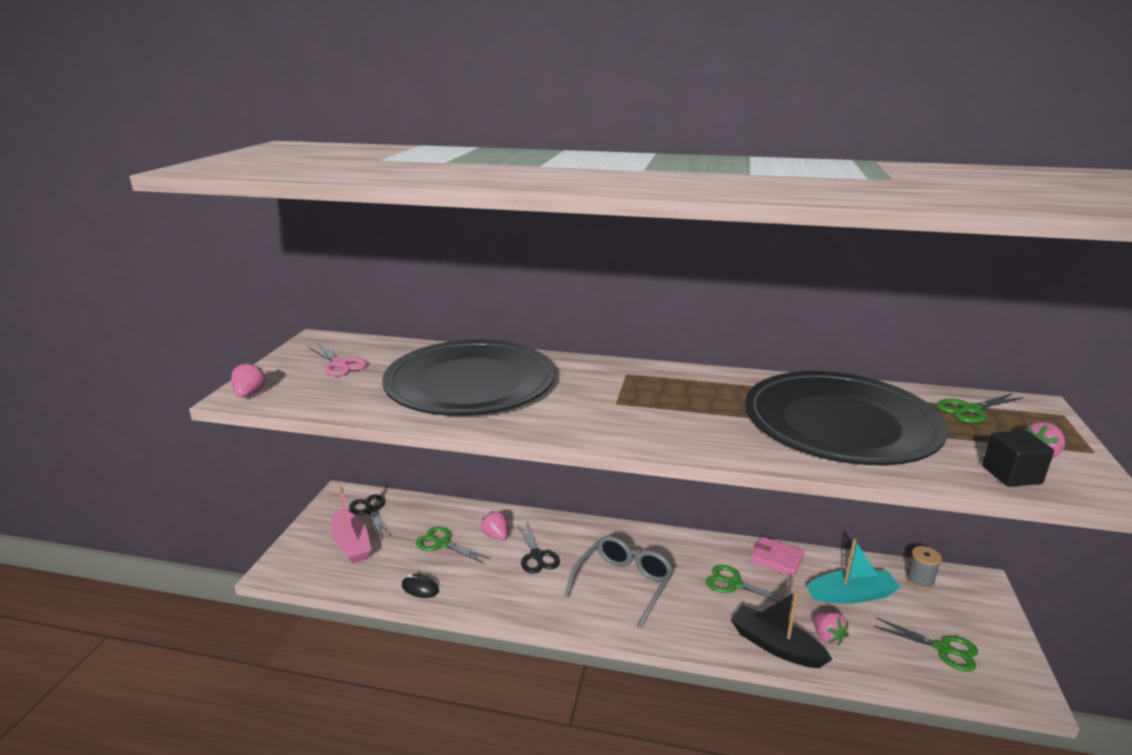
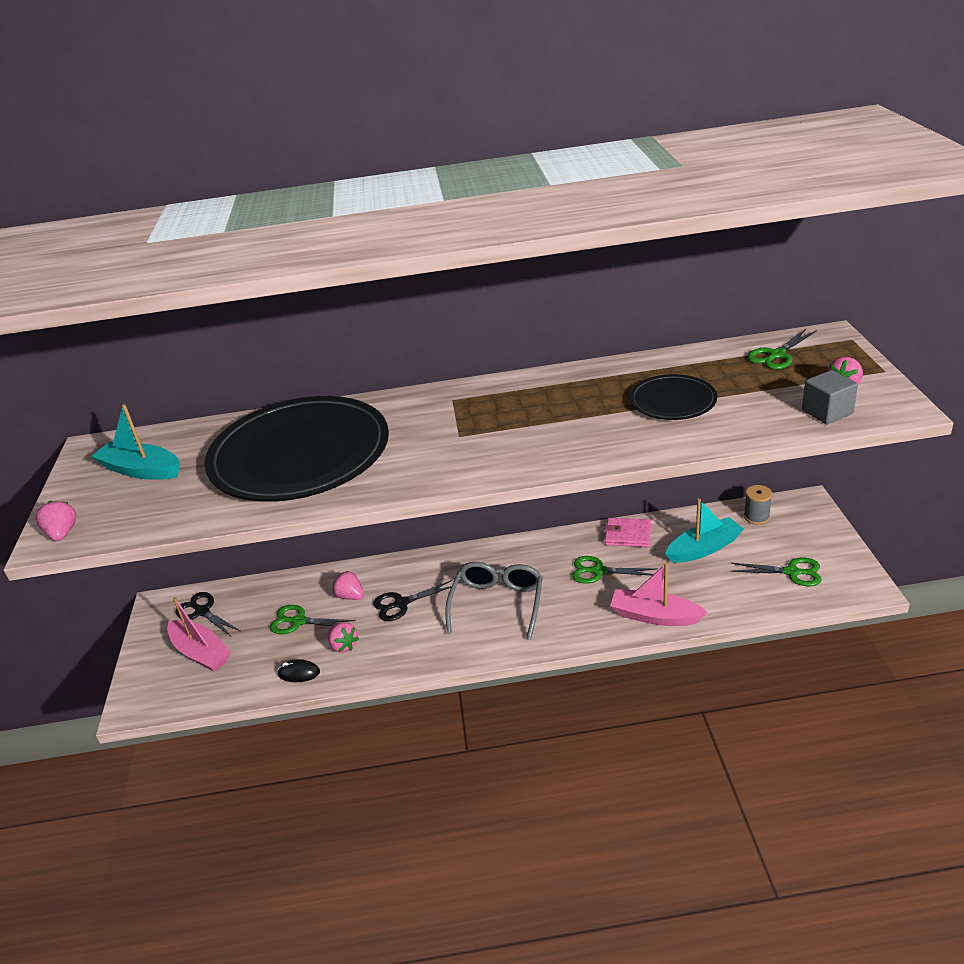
camera: 15 degrees left, 10 degrees up
(340, 364) = (141, 470): pink scissors -> turquoise boat
(536, 556) = (401, 603): black scissors -> black scissors turned 105 degrees clockwise
(775, 646) = (654, 616): black boat -> pink boat
(827, 637) = (695, 593): pink strawberry -> pink strawberry (343, 645)
(840, 424) = (672, 401): black plate -> black plate, size x0.48
(1011, 475) = (827, 412): black cube -> grey cube

